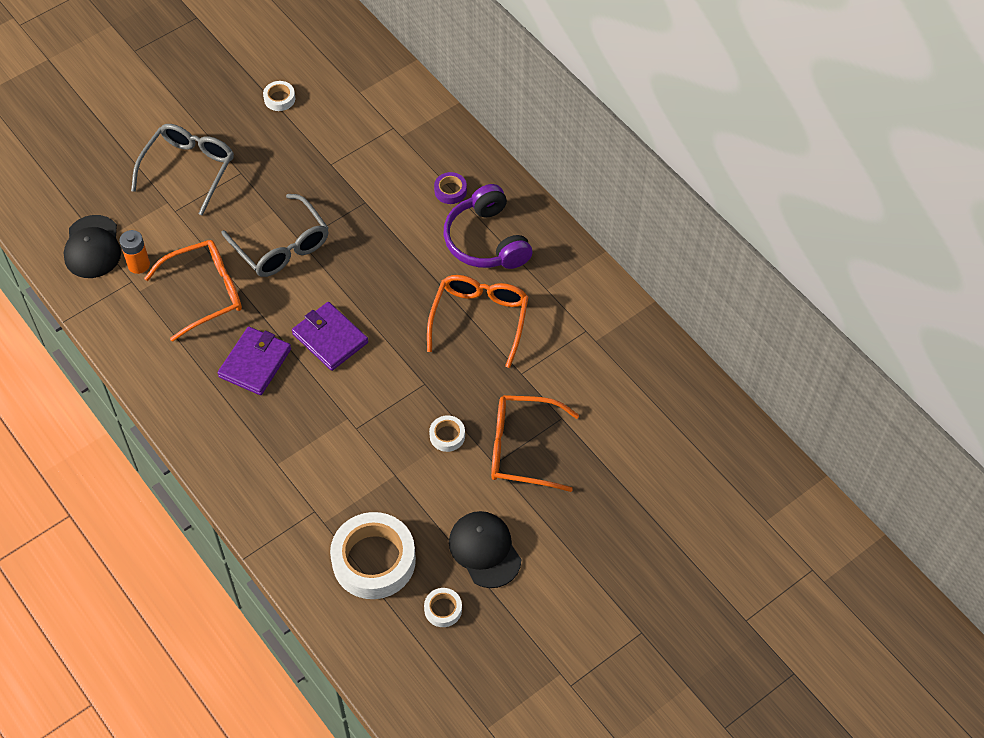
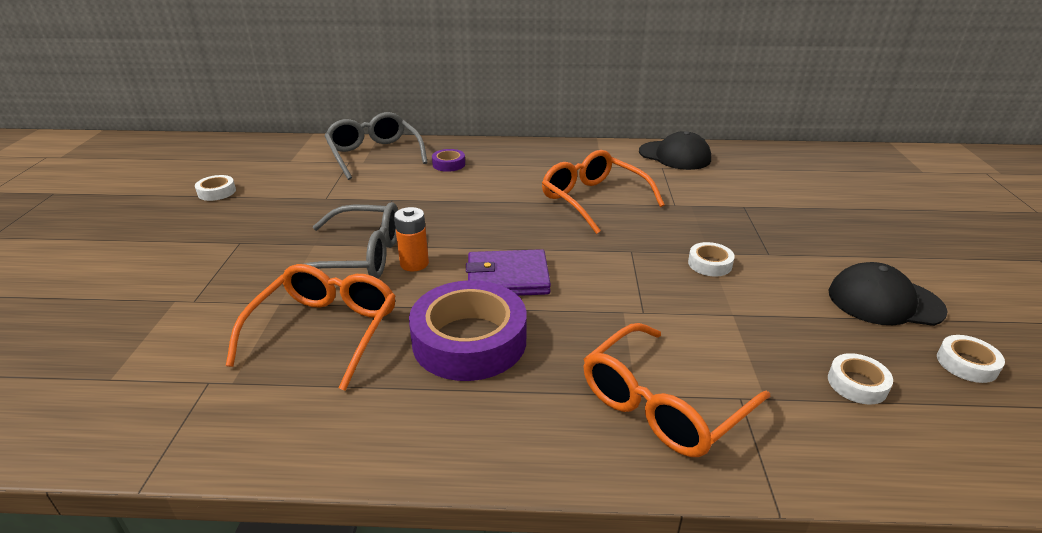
camera: 50 degrees left, 25 degrees down
(92, 247) = (104, 390): black cap -> black cap (675, 156)
(138, 264) = (200, 363): orange battery -> orange battery (414, 264)
(189, 169) = (171, 268): grey glasses -> grey glasses (374, 154)
(255, 363) = (469, 340): purple wallet -> purple tape
(373, 560) = (857, 384): white tape -> white tape, size x0.44
(486, 241) = (519, 169): purple headphones -> none
(522, 449) = (763, 234): orange glasses -> orange glasses (663, 404)

